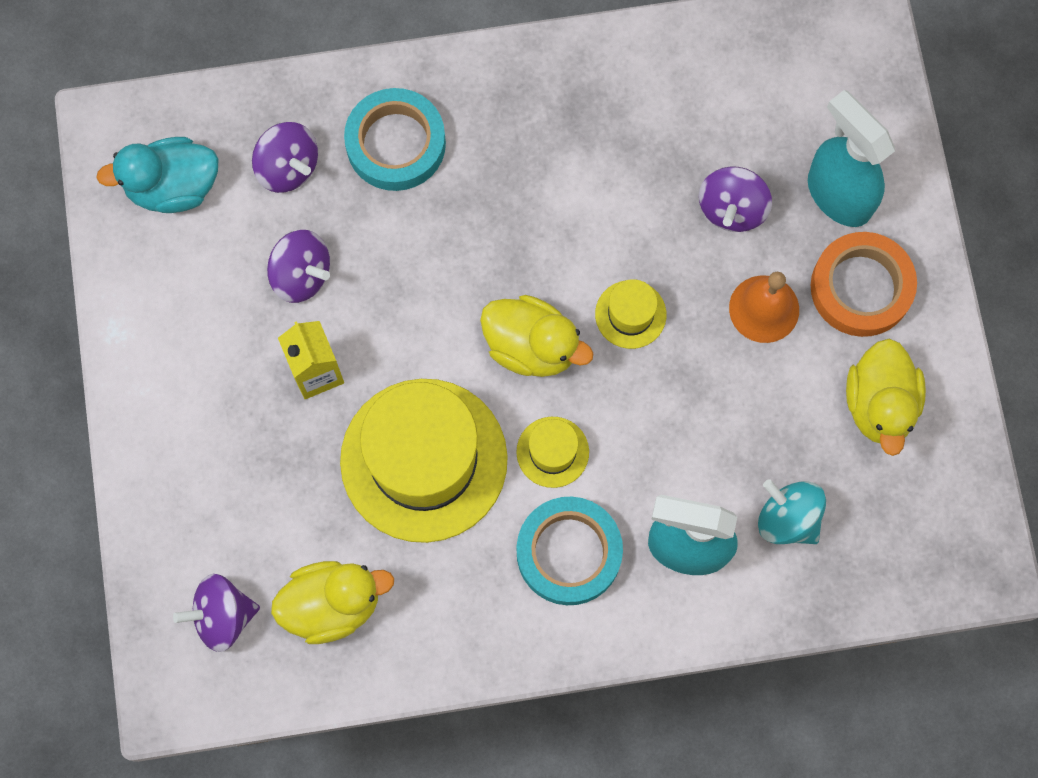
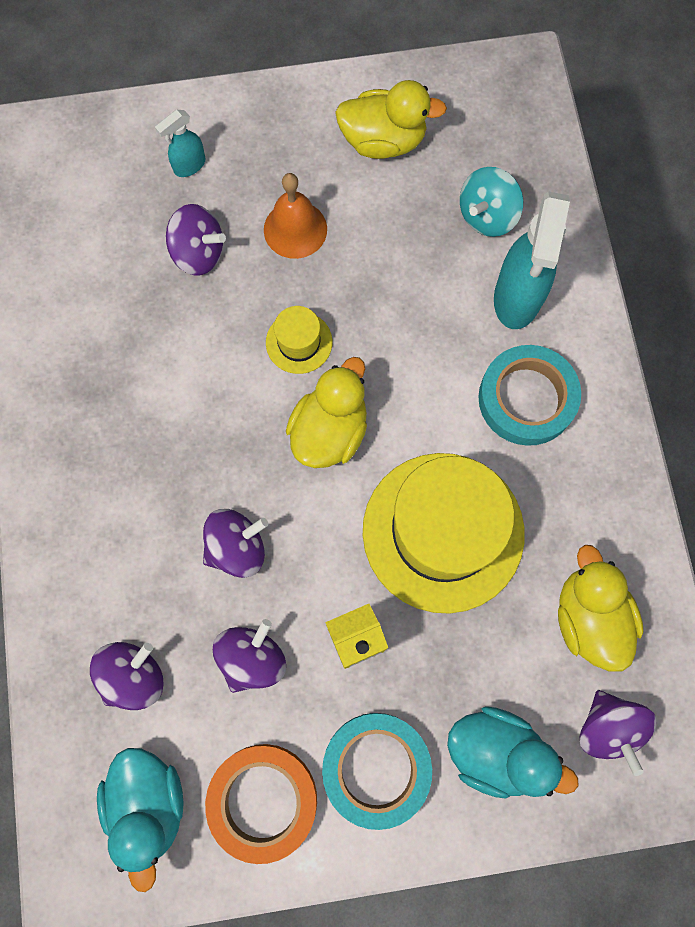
camera: 90 degrees left, 0 degrees up
(205, 505) = (496, 751): none -> turquoise duck
(396, 144) = (114, 564): turquoise tape -> turquoise tape (376, 768)
(410, 258) = (237, 548): none -> purple spinning top
(552, 452) = (432, 412): yellow hat -> none
(838, 195) = (189, 166): turquoise spray bottle -> turquoise spray bottle, size x0.50
(861, 287) = (277, 151): orange tape -> orange tape (263, 800)

